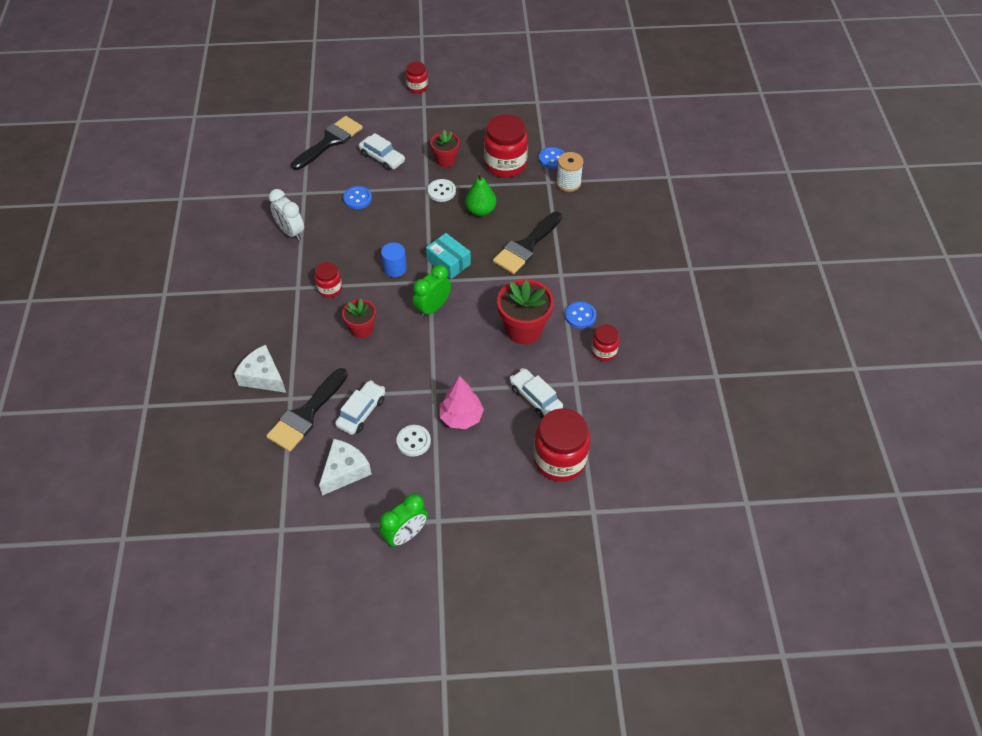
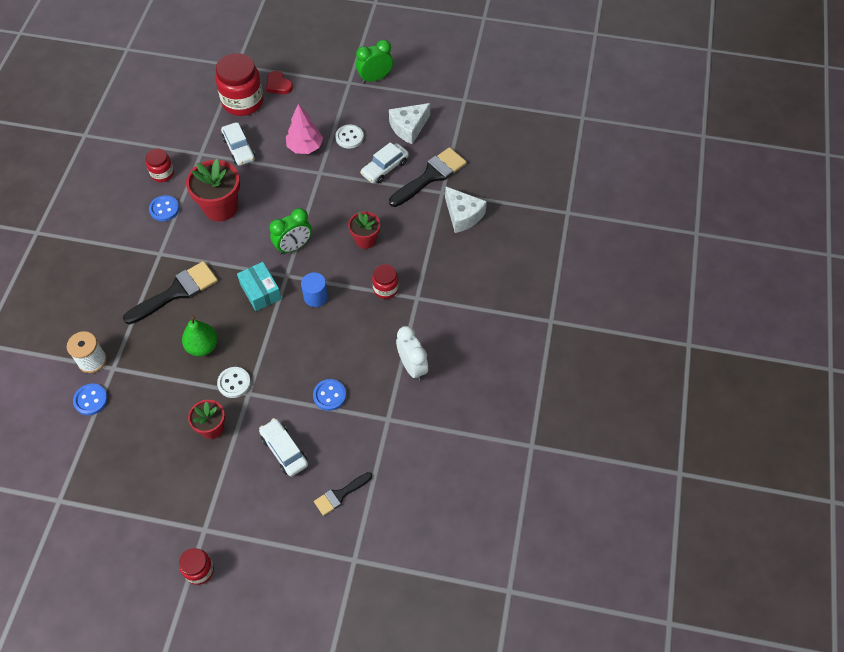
camera: 165 degrees left, 5 degrees up
(330, 141) = (340, 495): black brush -> black brush, size x0.57
(505, 164) = (147, 405): red jar -> none
(526, 494) = (278, 85): none -> red heart

